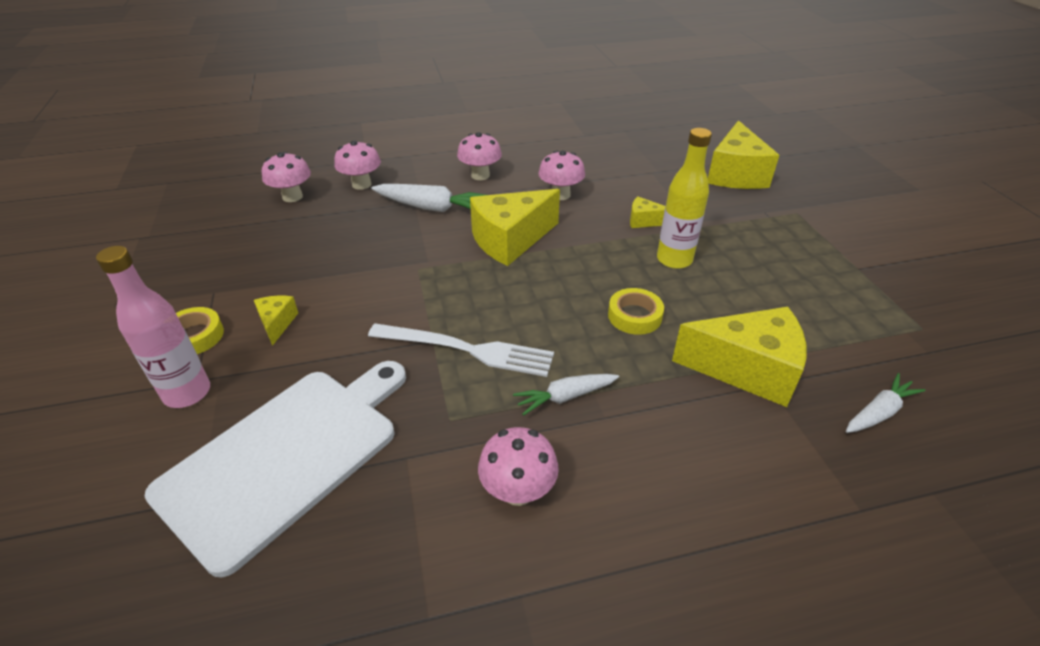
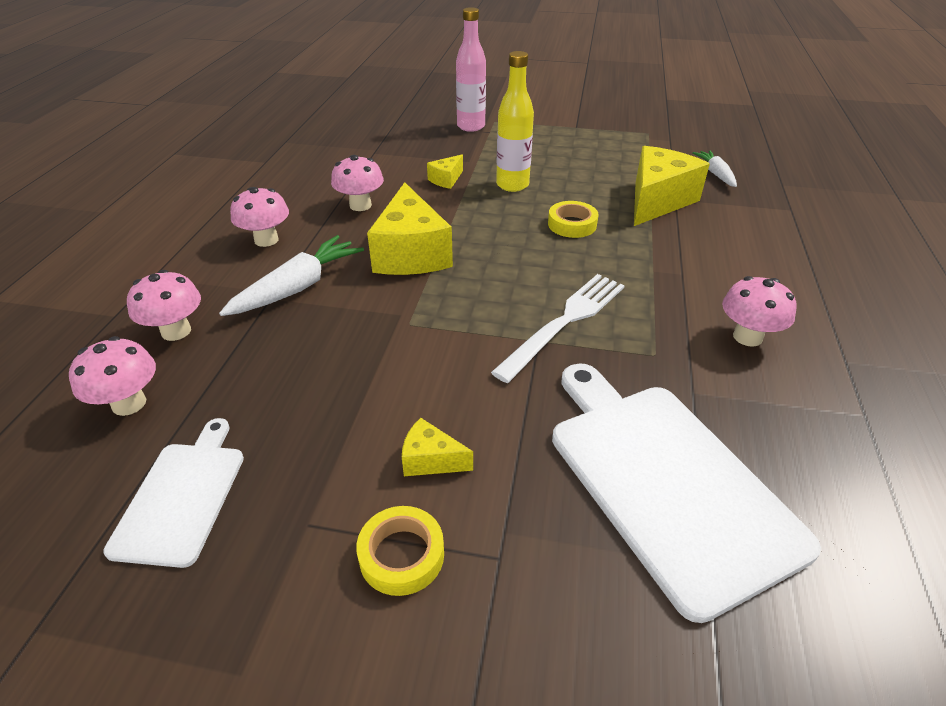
camera: 65 degrees left, 0 degrees up
(187, 393) = (521, 570): pink bottle -> pink bottle (471, 126)
(226, 242) = (182, 496): none -> white cutting board
(565, 397) = (652, 285): white carrot -> none
(735, 174) = (419, 122): yellow cheese -> none

